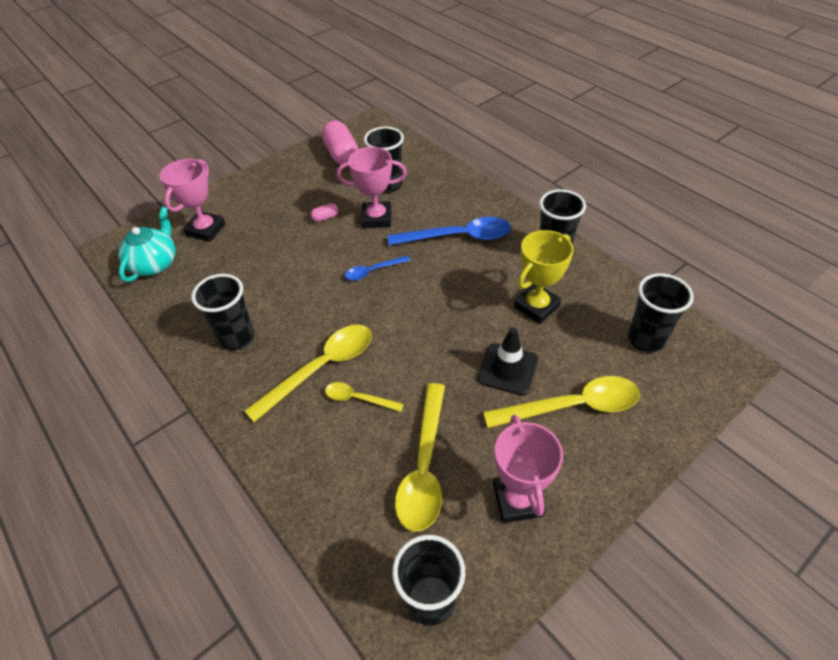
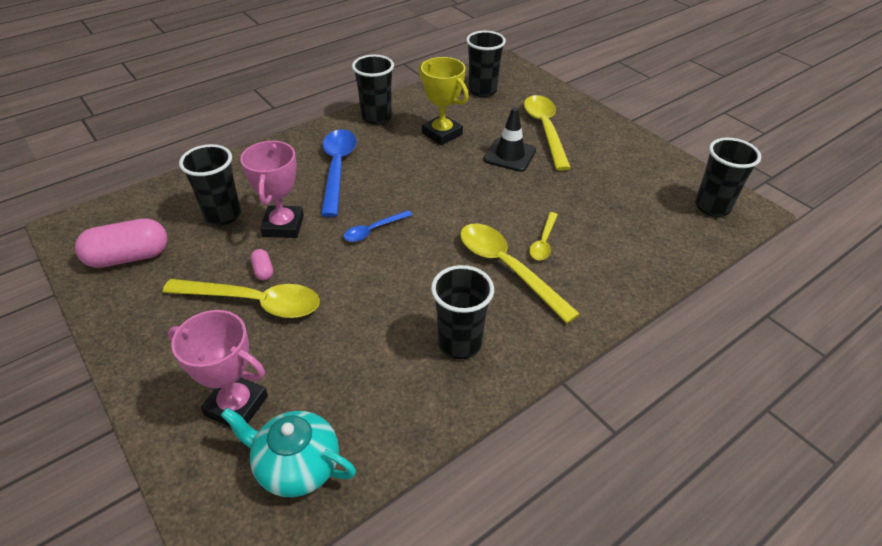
camera: 90 degrees left, 5 degrees down
(373, 271) = (373, 230): blue spoon -> blue spoon turned 75 degrees clockwise
(424, 466) = (608, 205): yellow spoon -> yellow spoon (254, 302)
(517, 500) = (627, 162): pink trophy -> none

